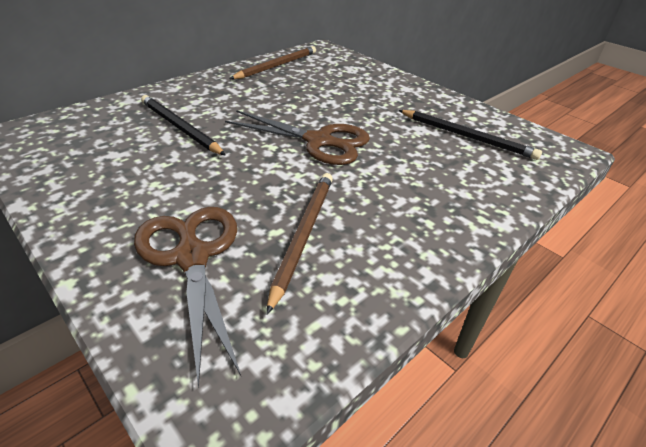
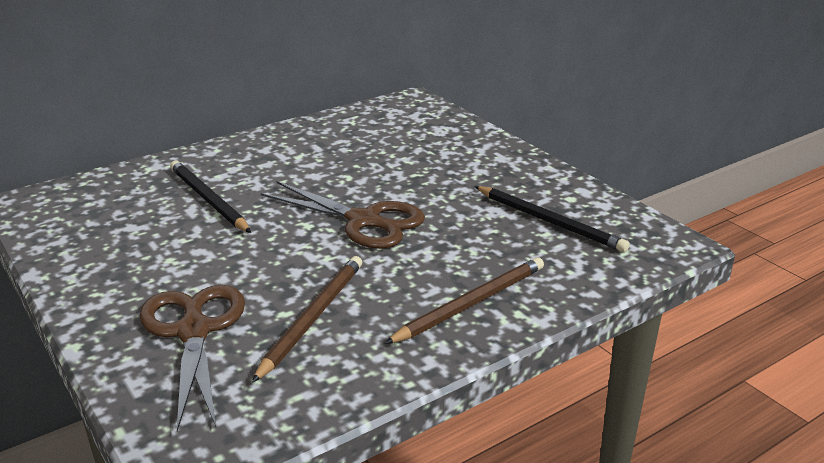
camera: 10 degrees right, 10 degrees down
(276, 66) = (344, 124): brown pencil -> brown pencil (470, 304)

